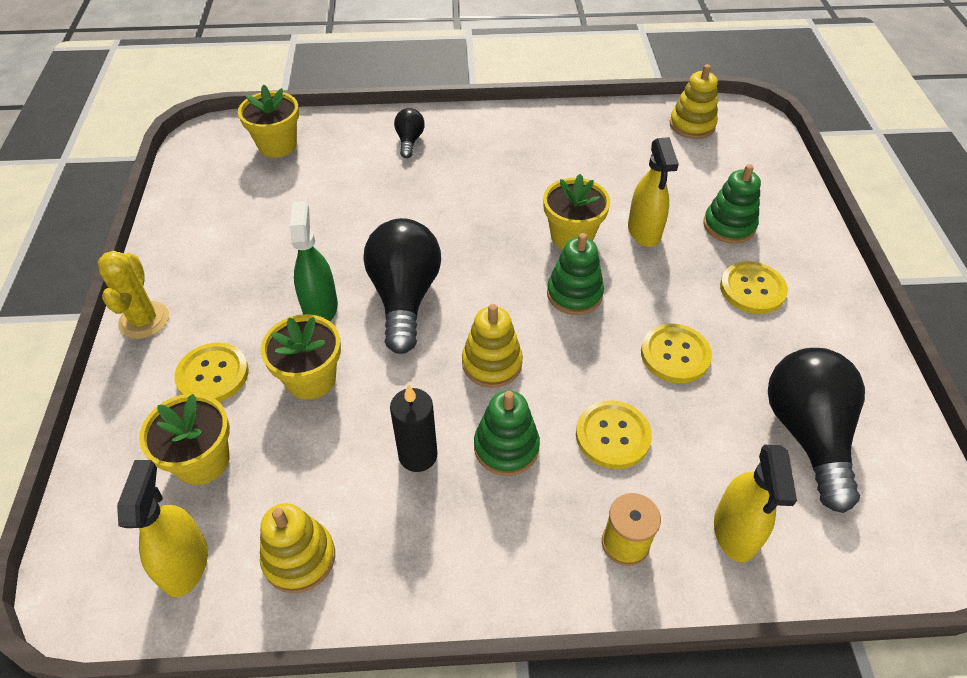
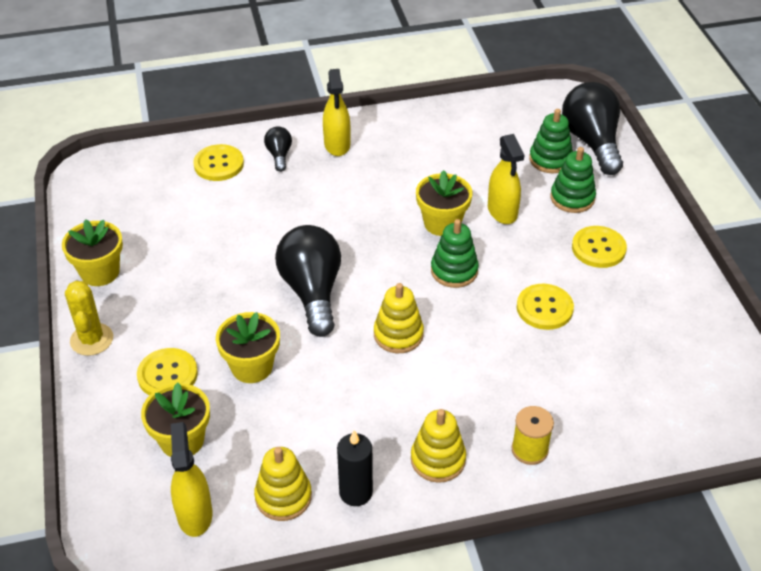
camera: 10 degrees left, 5 degrees down
(277, 145) = (158, 173): yellow flower pot -> yellow flower pot (100, 272)
(320, 307) = (242, 309): green spray bottle -> none
(418, 455) = (356, 411): black candle -> black candle (356, 492)
(506, 447) = (424, 396): green stacking toy -> green stacking toy (550, 159)
(613, 436) = (506, 375): yellow button -> yellow button (218, 164)
(692, 125) = (527, 112): yellow stacking toy -> yellow stacking toy (438, 459)
(735, 532) = (609, 430): yellow spray bottle -> yellow spray bottle (337, 145)
(807, 434) = (654, 354): black light bulb -> black light bulb (591, 142)

